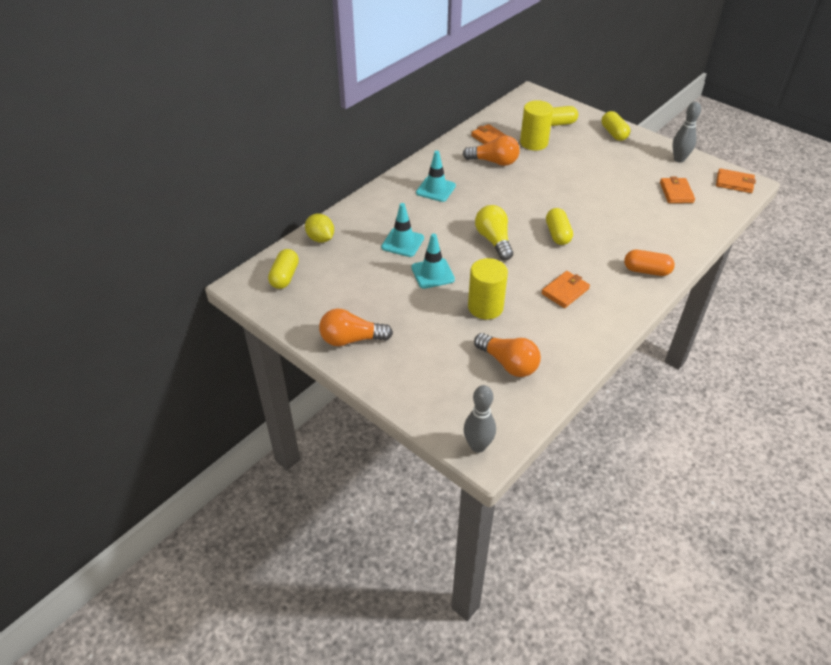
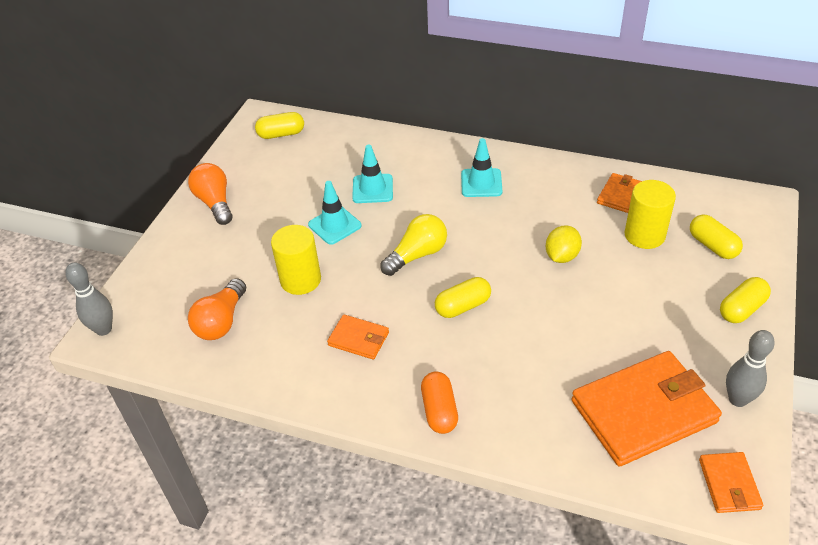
camera: 70 degrees right, 0 degrees up
(320, 238) = (347, 135): yellow lemon -> yellow lemon (561, 256)
(494, 162) = (572, 212): orange light bulb -> none
(676, 192) = (644, 411): orange wallet -> orange wallet, size x2.10

